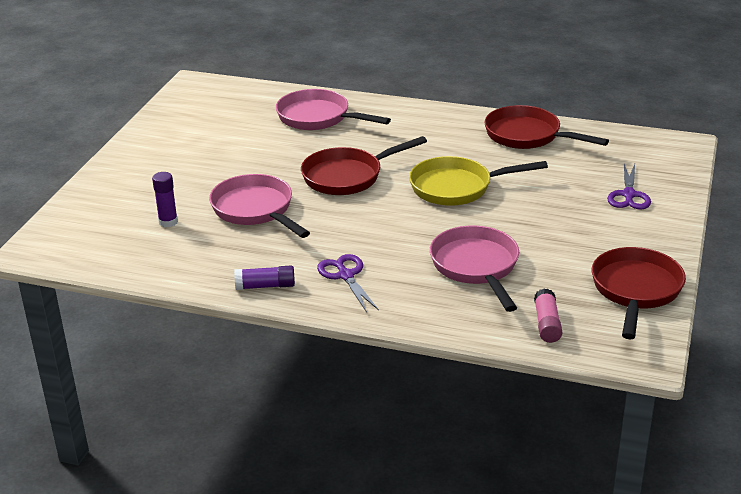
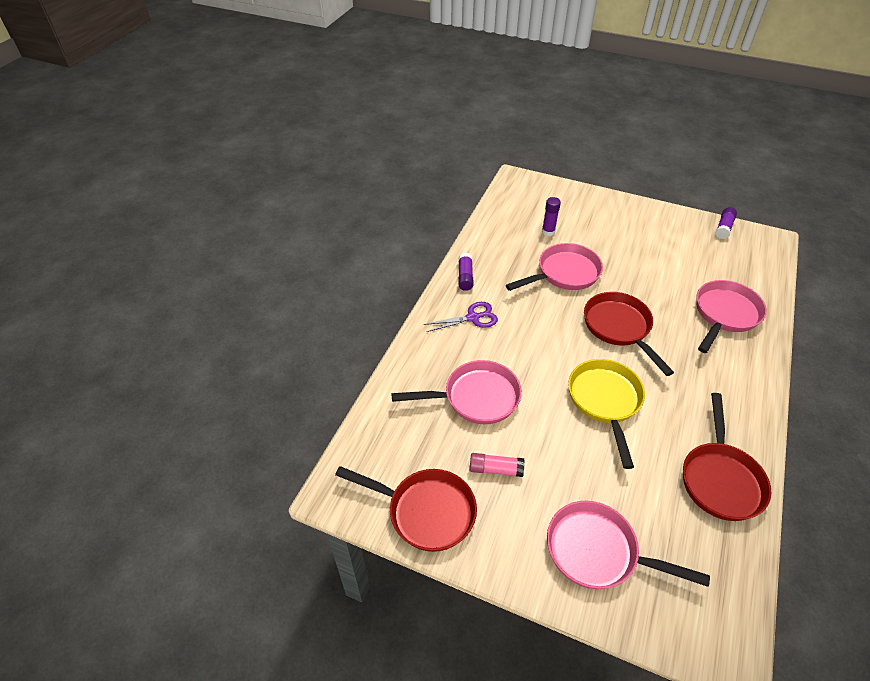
camera: 95 degrees right, 15 degrees up
(170, 107) = (723, 228): none -> purple glue stick
(528, 136) = (720, 479): red pan -> red pan turned 150 degrees clockwise
(547, 324) = (390, 432): pink glue stick -> pink glue stick (495, 469)
(628, 195) = (598, 551): purple scissors -> pink pan

